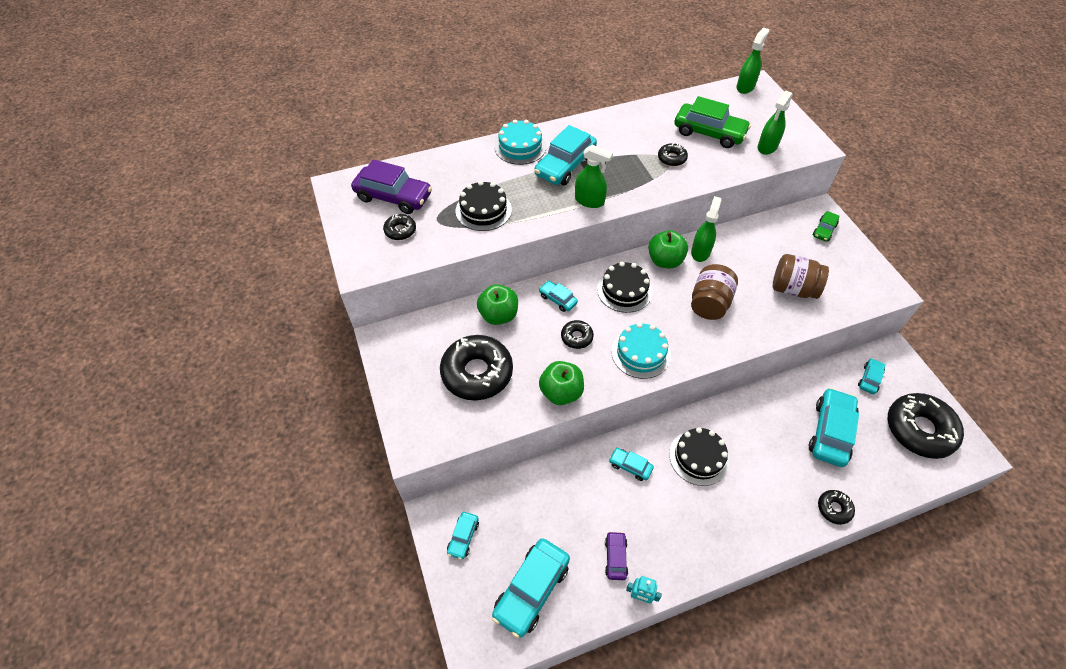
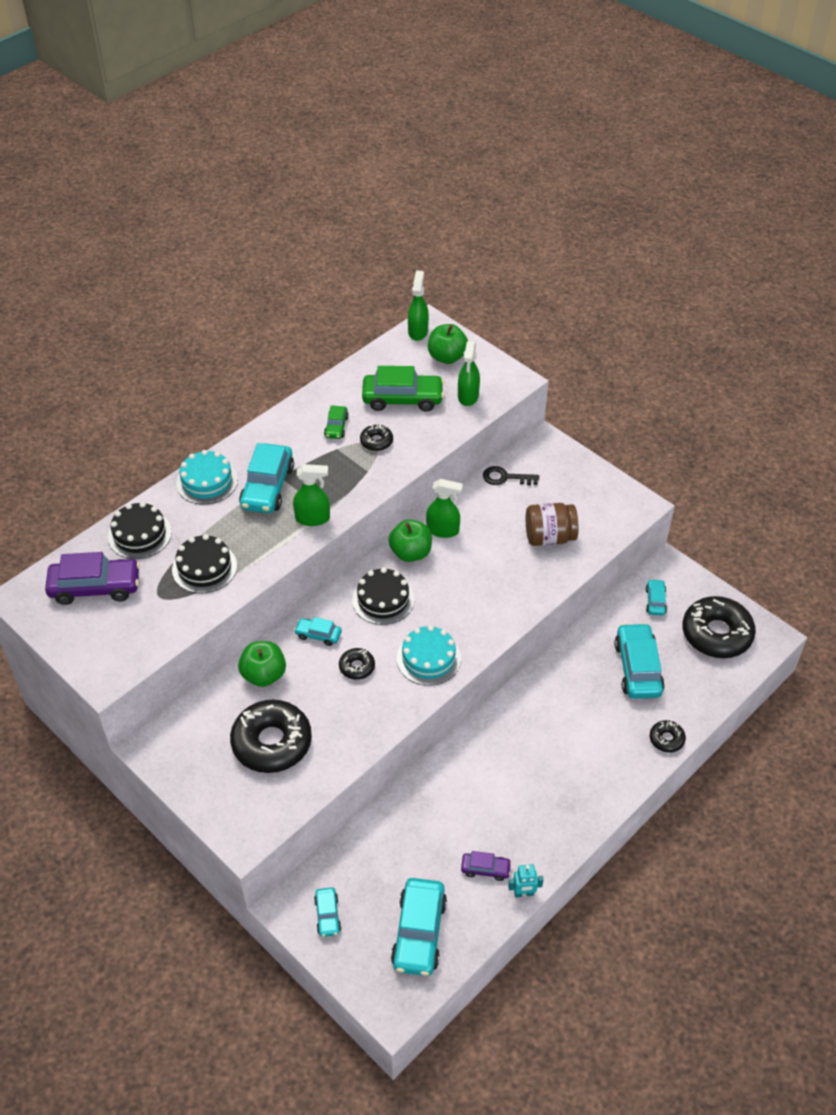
camera: 25 degrees left, 5 degrees down
(400, 230) = (125, 622): black donut -> none
(561, 392) = (367, 728): green apple -> green apple (447, 357)
(615, 557) = (485, 869): purple car -> purple car turned 120 degrees clockwise
(630, 466) = (462, 778): turquoise car -> none
(699, 457) = (524, 742): black cake -> black cake (140, 534)
(700, 252) = (443, 530): green spray bottle -> green spray bottle turned 105 degrees clockwise
(709, 303) = (474, 582): brown jar -> none
(773, 227) = (505, 477): none -> black key
(824, 230) = (556, 463): green car -> green car (336, 427)

